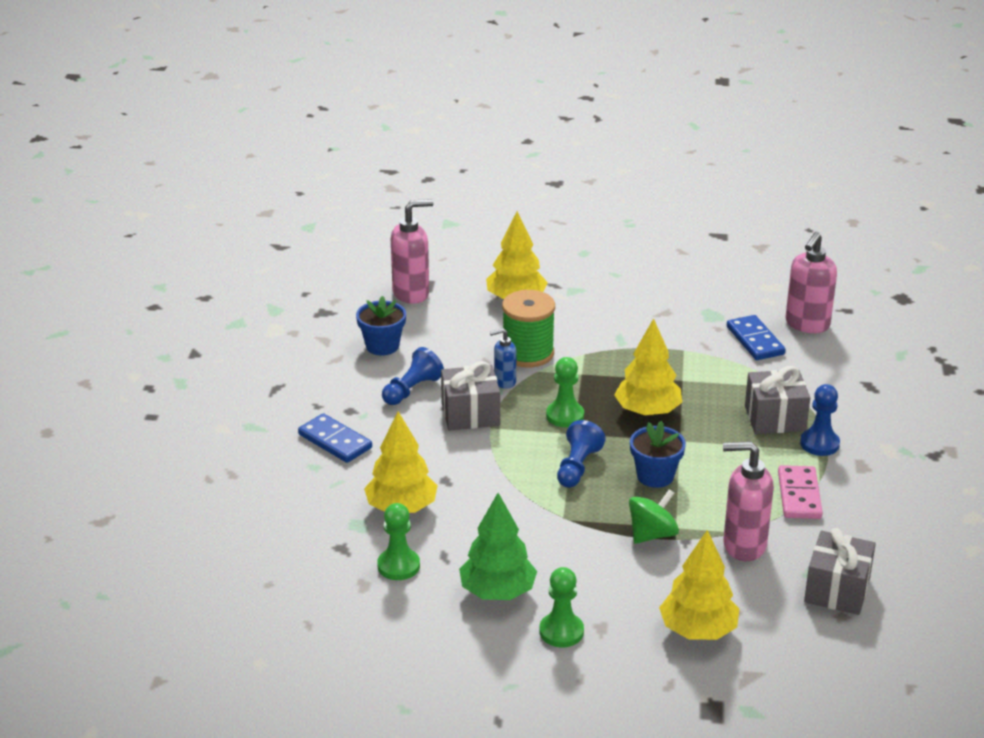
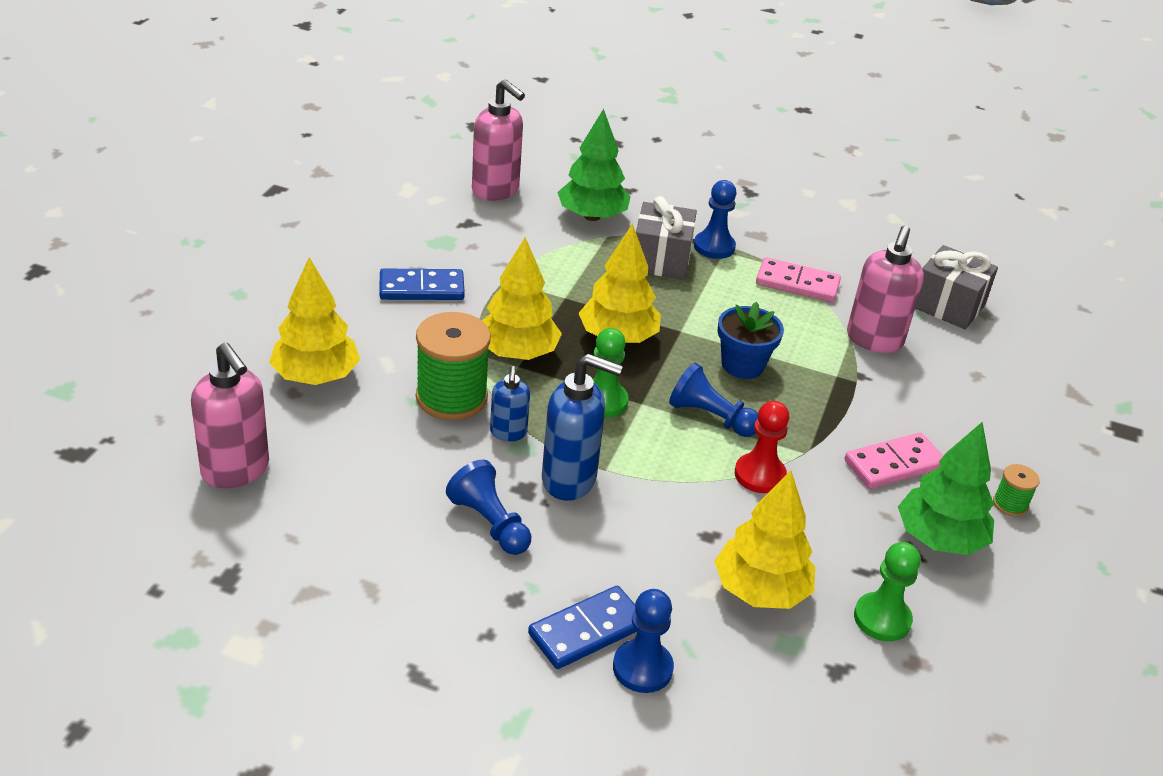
camera: 80 degrees left, 5 degrees up
(312, 466) = (642, 668): none -> blue pawn
(382, 346) = (362, 530): blue flower pot -> none
(411, 293) = (236, 470): pink soap dispenser -> pink soap dispenser turned 150 degrees clockwise
(470, 414) = (570, 480): grey gift -> blue soap dispenser
(523, 497) = (759, 475): none -> red pawn
(561, 631) = (1010, 504): green pawn -> green spool
(576, 564) = (894, 464): none -> pink domino
(652, 534) = (847, 395): green spinning top -> none
(698, 630) = (1007, 407): yellow tree -> yellow tree (517, 353)
(755, 341) = (510, 230): blue domino -> blue domino (421, 288)
(810, 375) = (592, 216): none -> green tree

